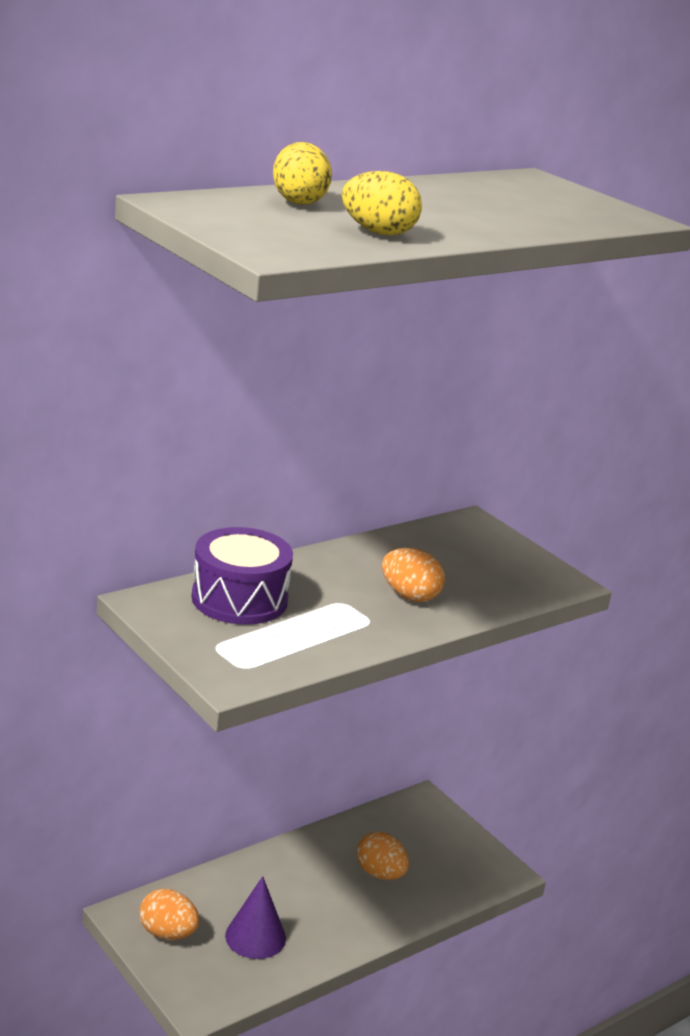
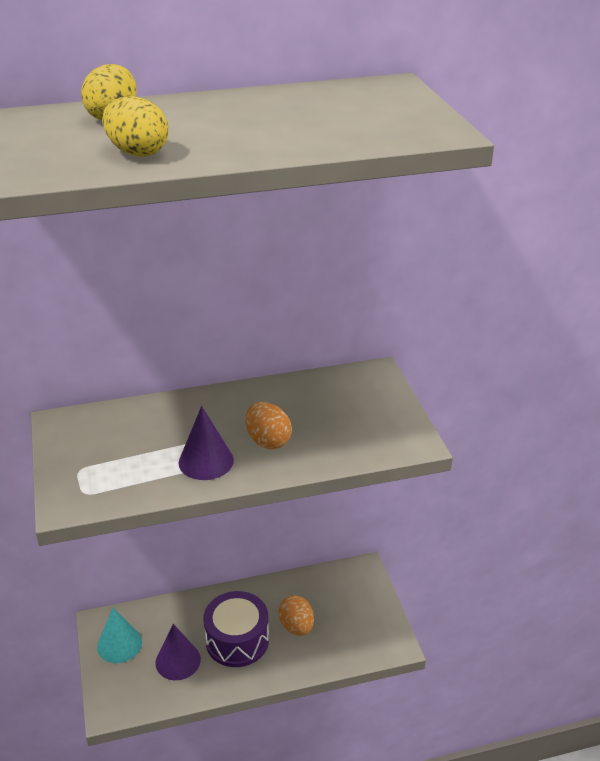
camera: 25 degrees right, 10 degrees up
(167, 933) = (119, 644): orange egg -> turquoise cone
(239, 599) = (130, 428): purple drum -> purple drum (237, 640)
(357, 622) = (206, 461): none -> purple cone

